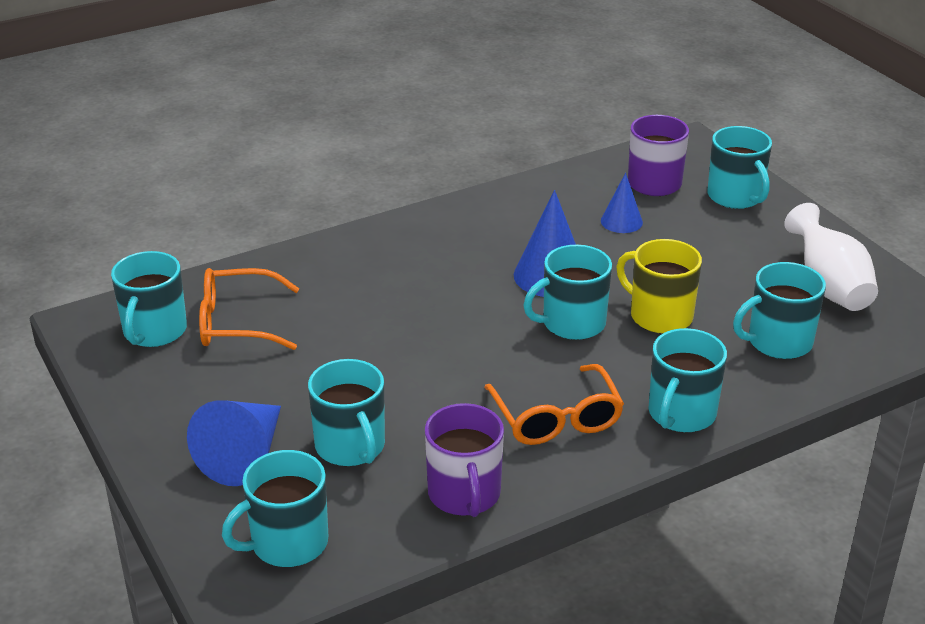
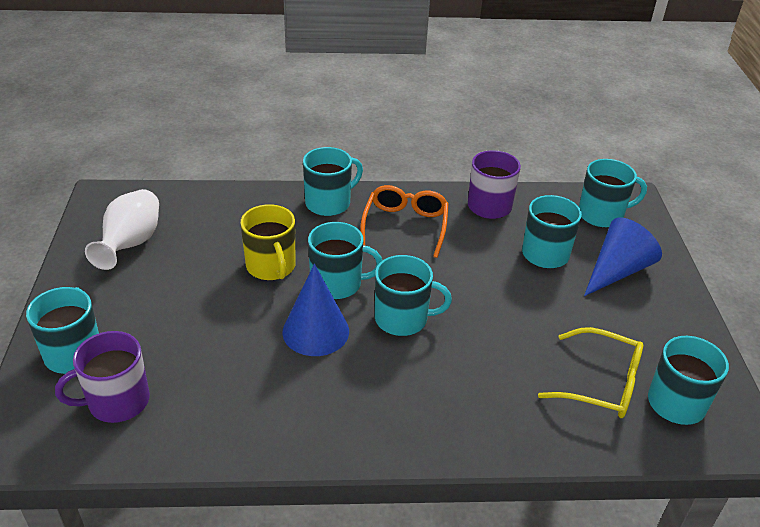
camera: 155 degrees left, 5 degrees up
(238, 322) = (600, 383): orange glasses -> yellow glasses
(621, 221) = (201, 365): blue cone -> none
(778, 342) = (218, 221): turquoise mug -> turquoise mug (402, 319)

